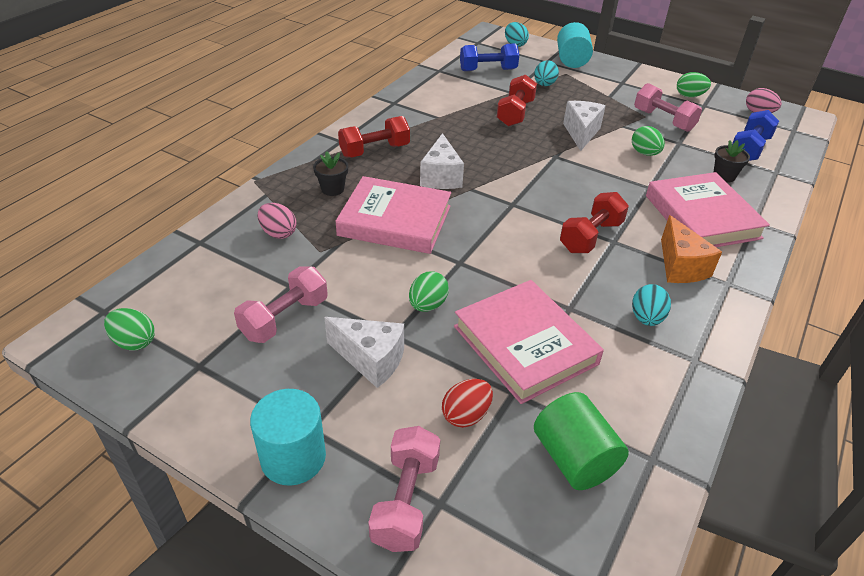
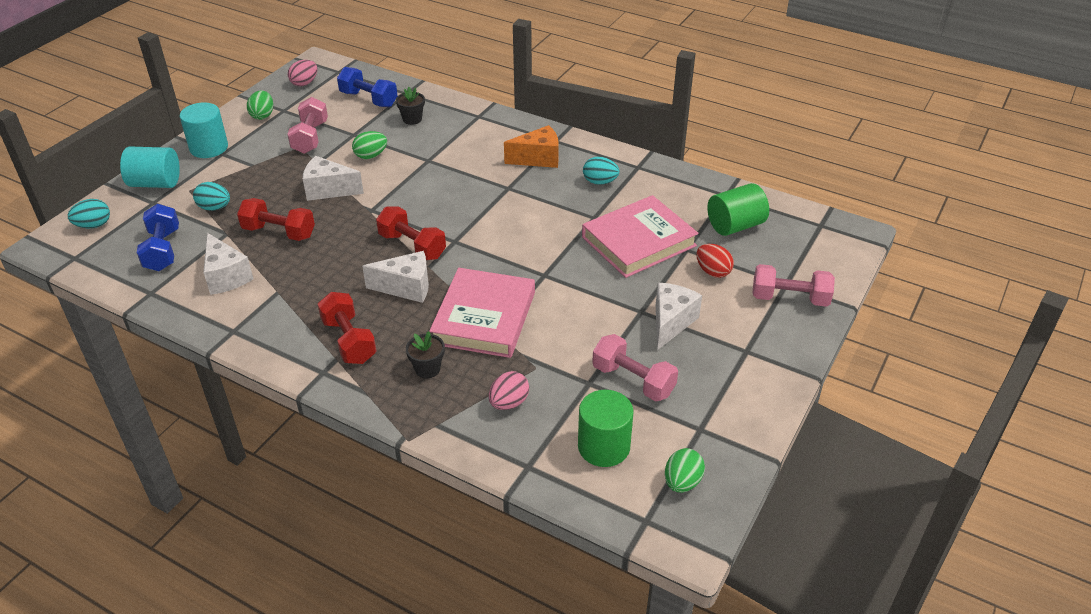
camera: 90 degrees left, 0 degrees up
(202, 290) = (603, 447): none -> green cylinder
(293, 457) = (773, 356): turquoise cylinder -> turquoise cylinder (209, 148)
(427, 305) = (602, 293): green egg -> none
(457, 95) = (226, 276): none -> white cheese
(591, 237) = (503, 199): red dumbbell -> red dumbbell (412, 246)
(663, 120) = (310, 137): pink dumbbell -> pink dumbbell turned 45 degrees counterclockwise
(702, 217) = (472, 139): pink book -> none

